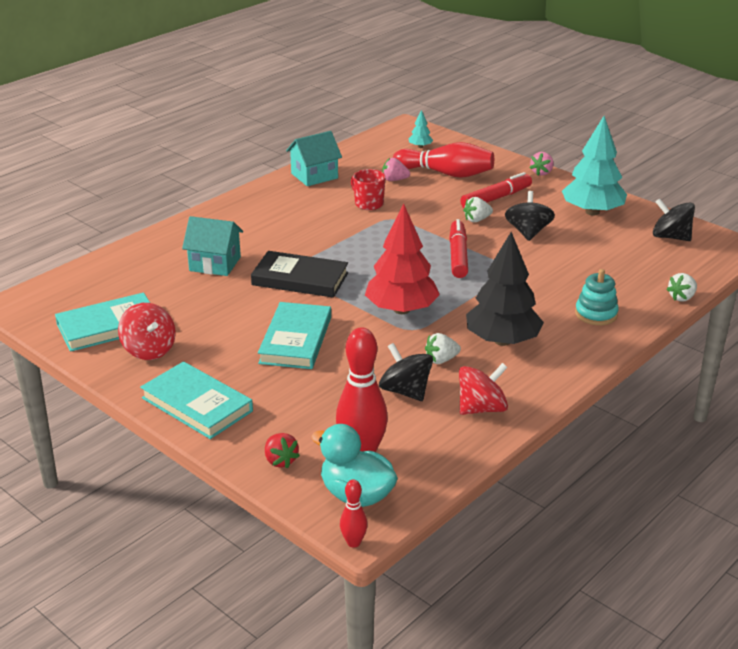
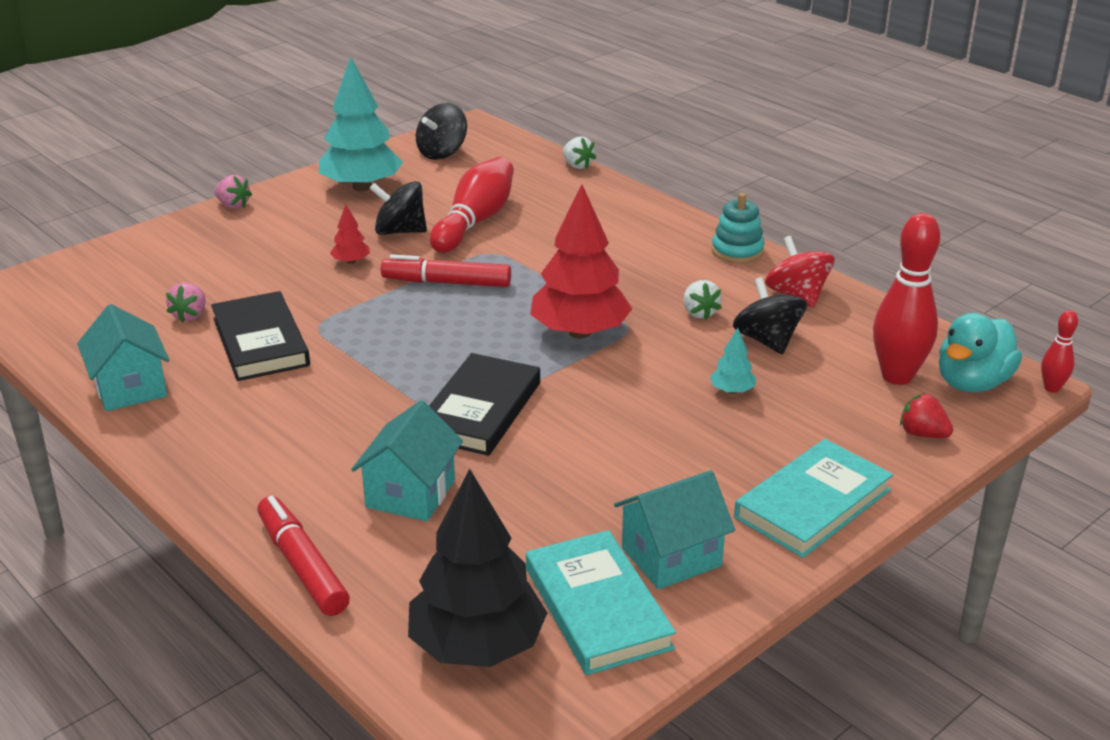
camera: 85 degrees left, 0 degrees up
(149, 350) = (671, 557): red spinning top -> turquoise house
(280, 461) = (922, 434): red strawberry -> red strawberry turned 120 degrees counterclockwise
(296, 340) = (649, 417): turquoise book -> none
(368, 204) = (260, 342): red mug -> black book
(405, 391) = (767, 340): black spinning top -> black spinning top turned 105 degrees clockwise
(420, 147) = (83, 286): turquoise tree -> turquoise tree (732, 391)
(446, 173) = (194, 272): red bowling pin -> red bowling pin (475, 222)
(477, 220) = (351, 262): white strawberry -> red tree
(496, 198) = (293, 243): red marker -> red marker (302, 565)
(502, 340) = (658, 271): black tree -> black tree (477, 646)
(596, 314) = (605, 213): turquoise stacking toy -> turquoise stacking toy (737, 251)

